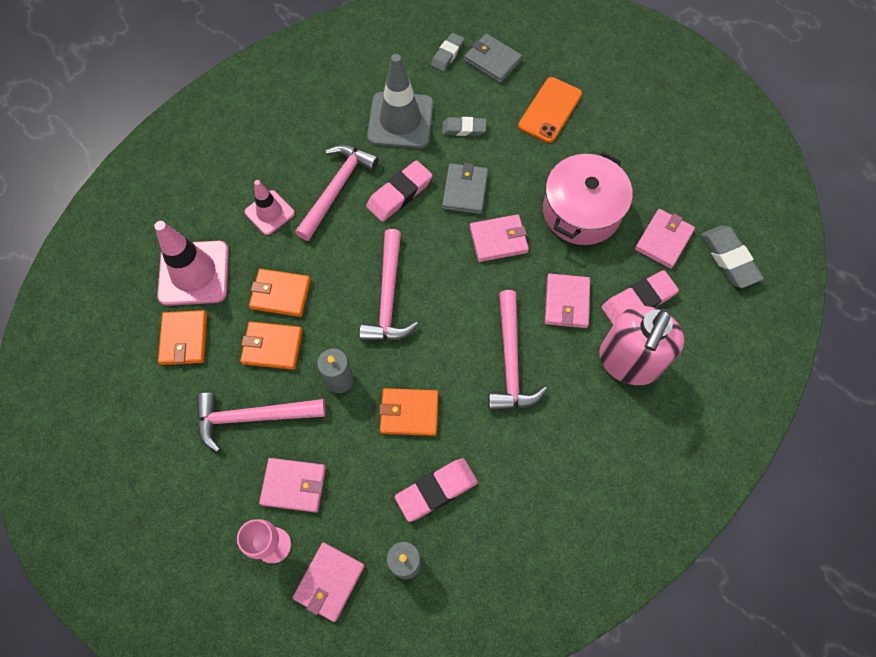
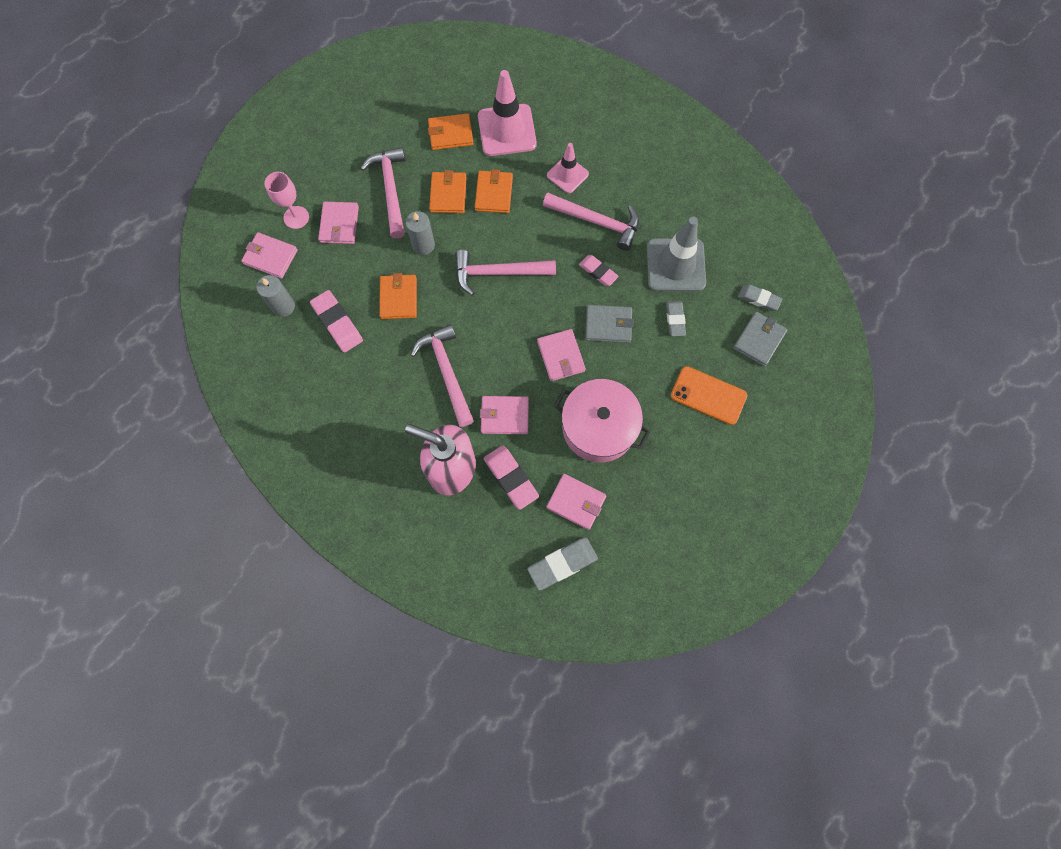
camera: 85 degrees right, 5 degrees up
(399, 194) = (598, 272): pink eraser -> pink eraser, size x0.65
(510, 361) = (447, 372): pink hammer -> pink hammer turned 75 degrees clockwise

